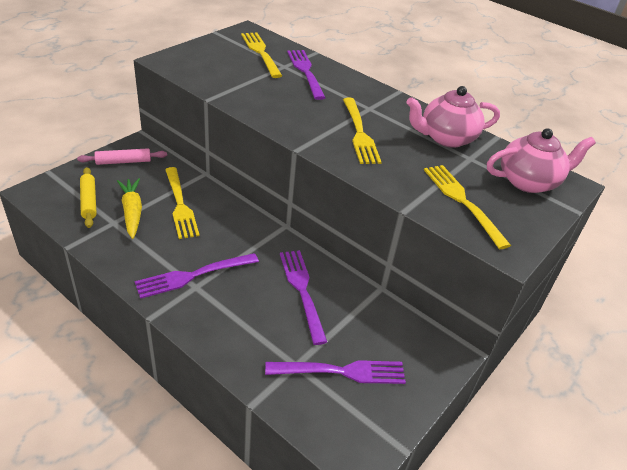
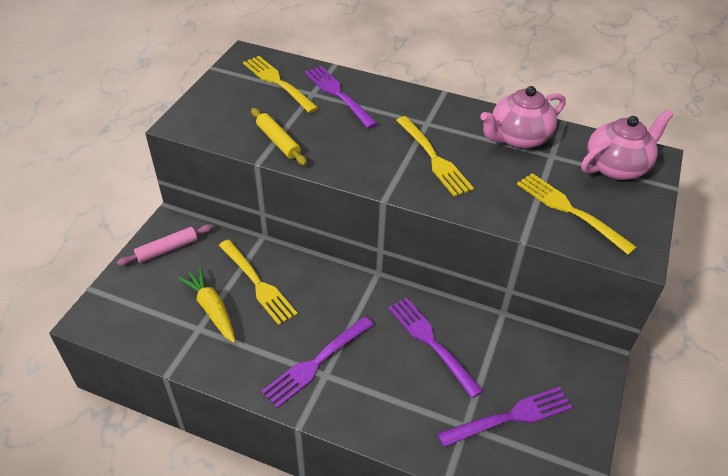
camera: 15 degrees left, 5 degrees up
(89, 201) = (157, 311): yellow rolling pin -> yellow rolling pin (278, 141)

